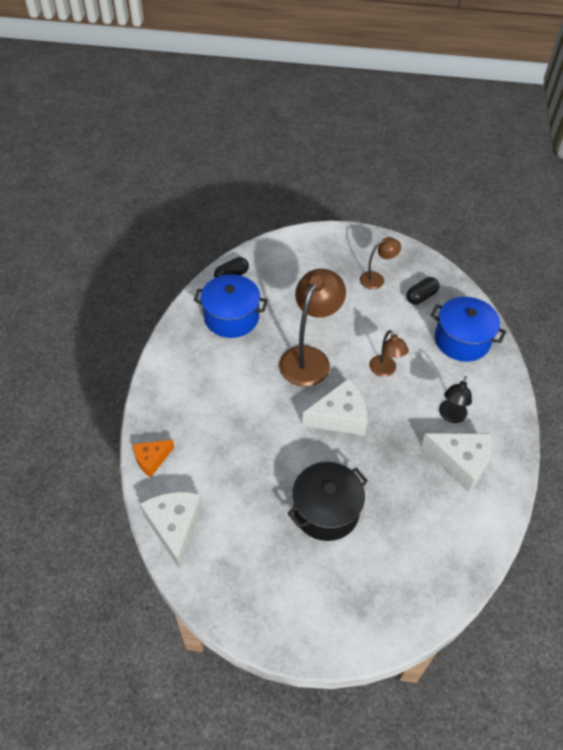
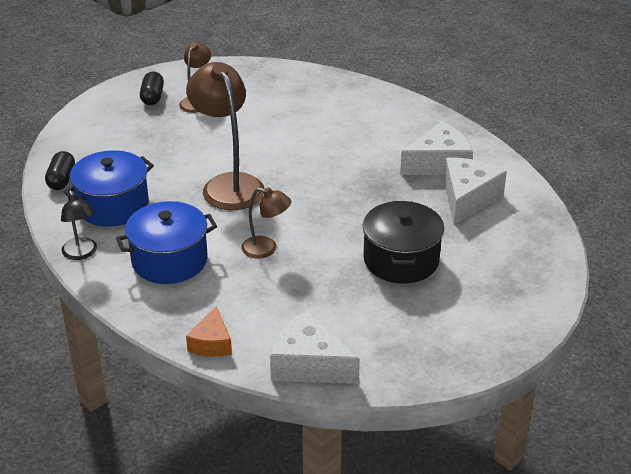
camera: 50 degrees left, 15 degrees down
(340, 416) = (315, 201): white cheese -> white cheese (468, 198)
(385, 370) = (300, 151): brown lamp -> brown lamp (266, 249)
(421, 296) = (250, 90): black capsule -> black capsule (152, 97)
(451, 416) = (390, 143): black lamp -> black lamp (81, 254)
(462, 340) = (324, 96): blue pot -> blue pot (169, 260)

